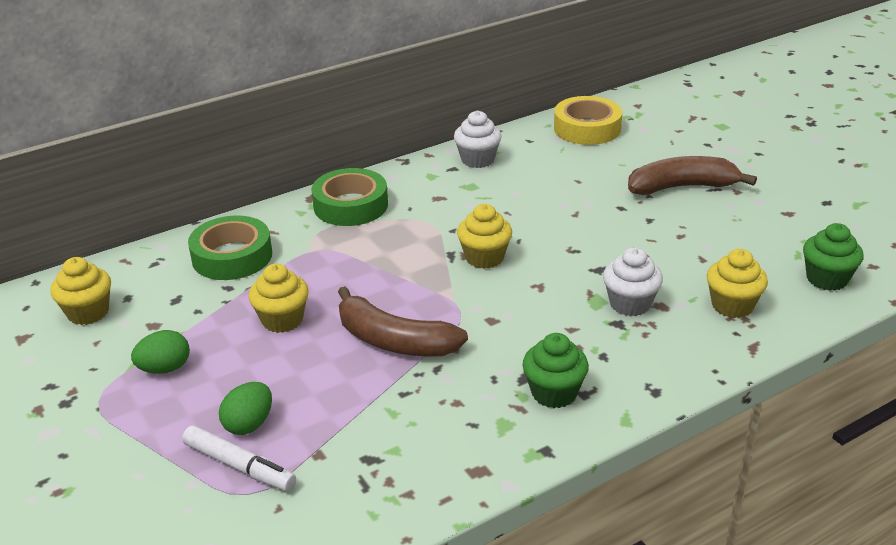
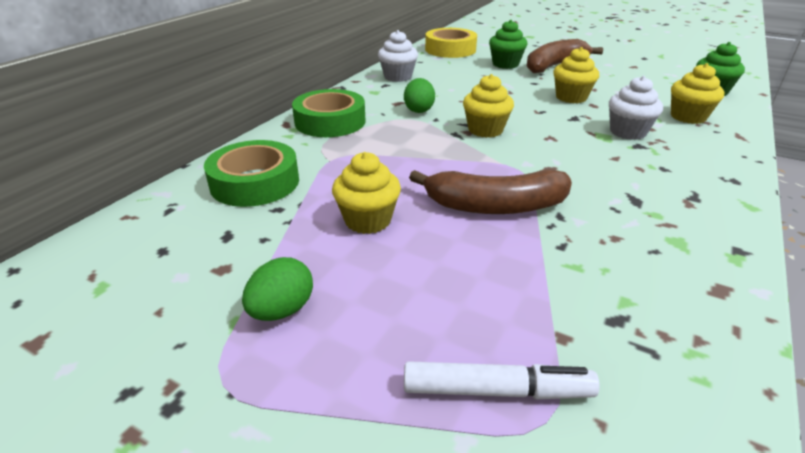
camera: 30 degrees left, 0 degrees up
(88, 312) = (120, 281): yellow cupcake -> yellow cupcake (571, 97)
(249, 424) = (450, 335): green egg -> green egg (419, 110)
(554, 393) = (674, 204): green cupcake -> green cupcake (505, 64)

